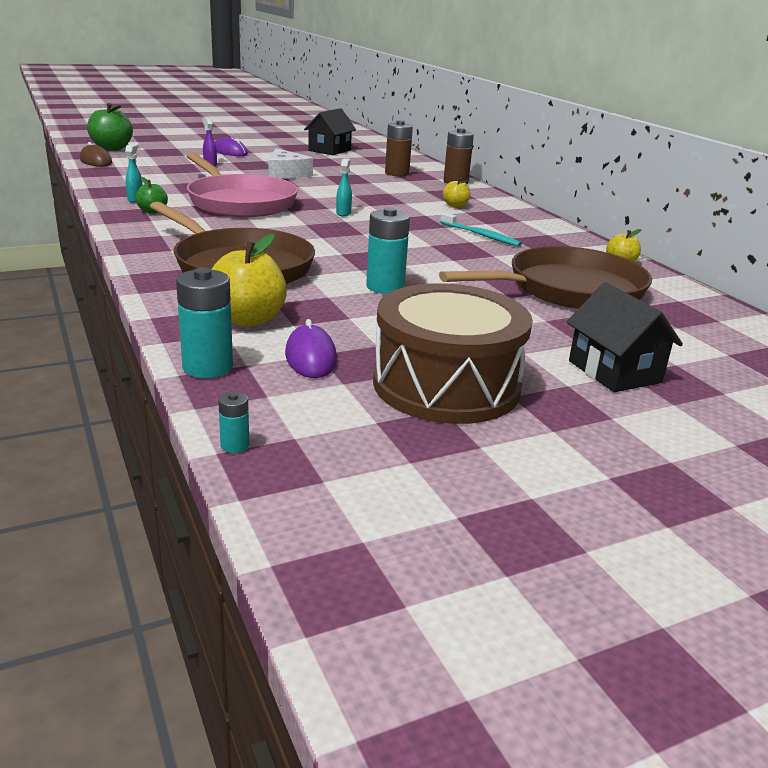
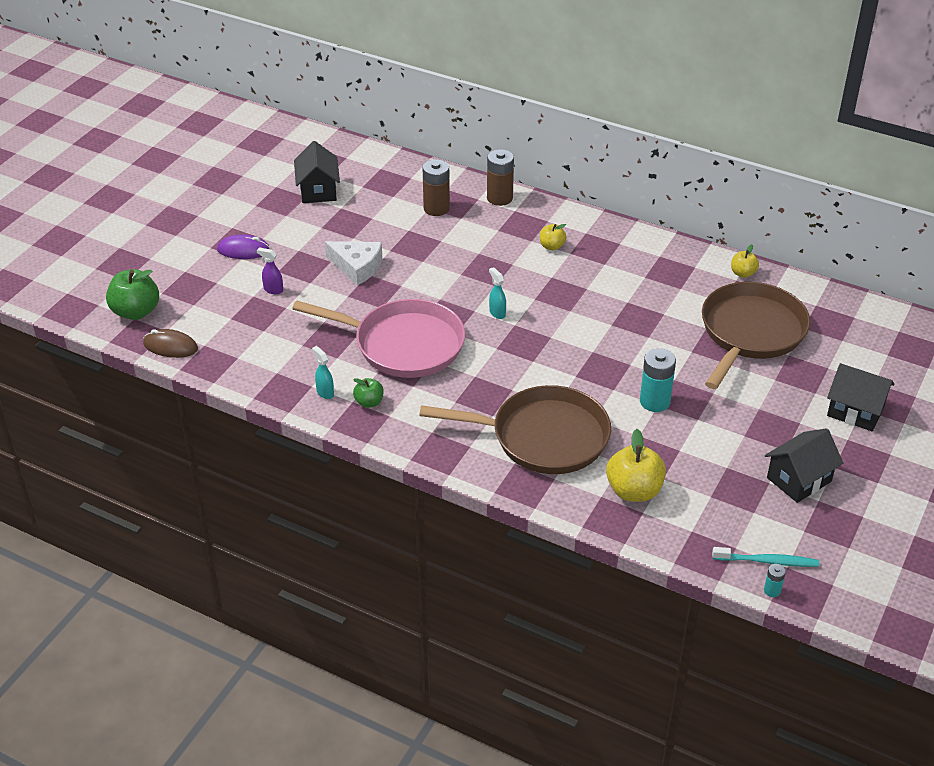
camera: 35 degrees left, 15 degrees up
(207, 367) = (679, 547): turquoise battery -> none
(310, 357) = (711, 502): purple mouse -> none
(446, 385) = (799, 479): brown drum -> black house
(481, 235) = (623, 287): turquoise toothbrush -> turquoise toothbrush (767, 561)

